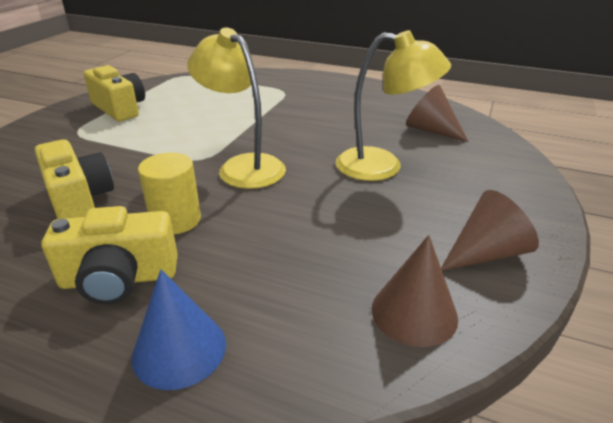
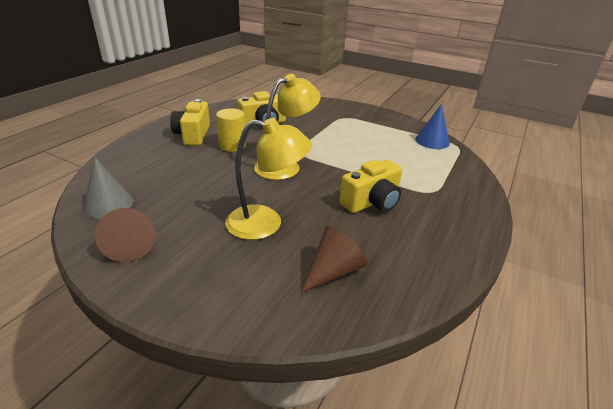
camera: 95 degrees right, 0 degrees up
(120, 109) = (381, 127): yellow camera -> yellow camera (372, 202)
(179, 349) = (140, 147): blue cone -> blue cone (432, 141)
(382, 166) = (266, 223): yellow lamp -> yellow lamp turned 105 degrees counterclockwise
(414, 312) = (108, 204): brown cone -> grey cone

